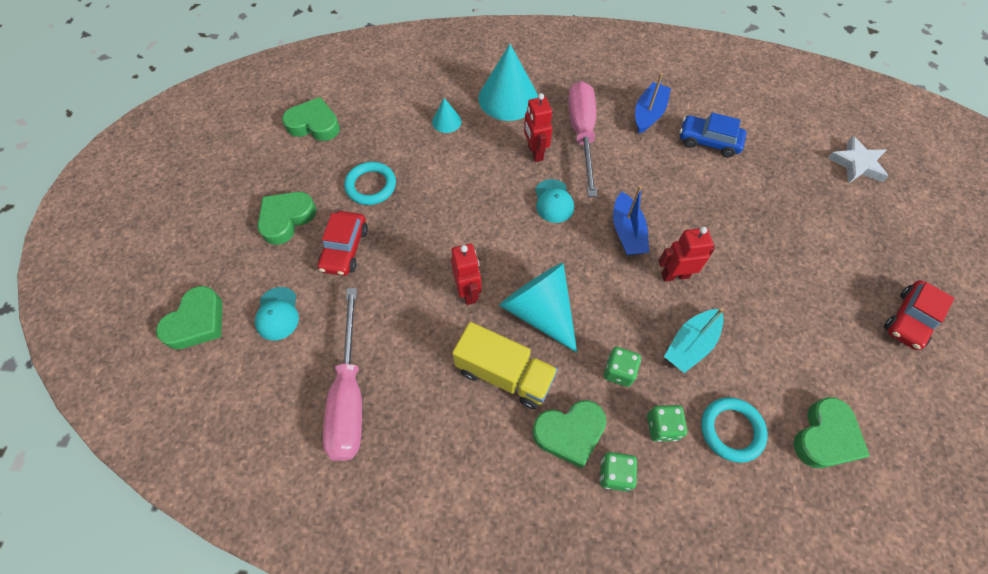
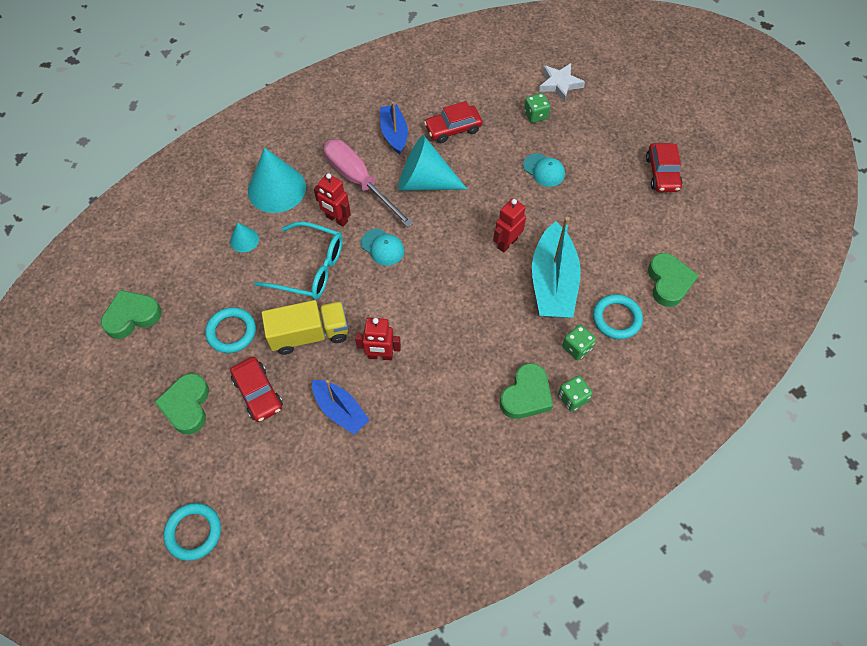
camera: 40 degrees left, 0 degrees up
(197, 322) = (193, 532): green heart -> turquoise ring
(277, 314) = (253, 477): turquoise cap -> turquoise cap (544, 170)
(349, 395) = (362, 487): pink screwdriver -> none
(468, 292) = (380, 356): red robot -> red robot turned 150 degrees clockwise
(477, 178) = (310, 268): none -> turquoise glasses
(504, 374) = (454, 391): yellow truck -> yellow truck (309, 334)
(539, 311) = (440, 332): turquoise cone -> turquoise cone (424, 181)
(619, 371) = (524, 333): green dice -> green dice (535, 115)
(627, 232) = (452, 234): blue boat -> blue boat (340, 410)
(690, 344) = (552, 283): turquoise boat -> turquoise boat, size x1.65
(708, 141) = (453, 129): blue car -> red car

